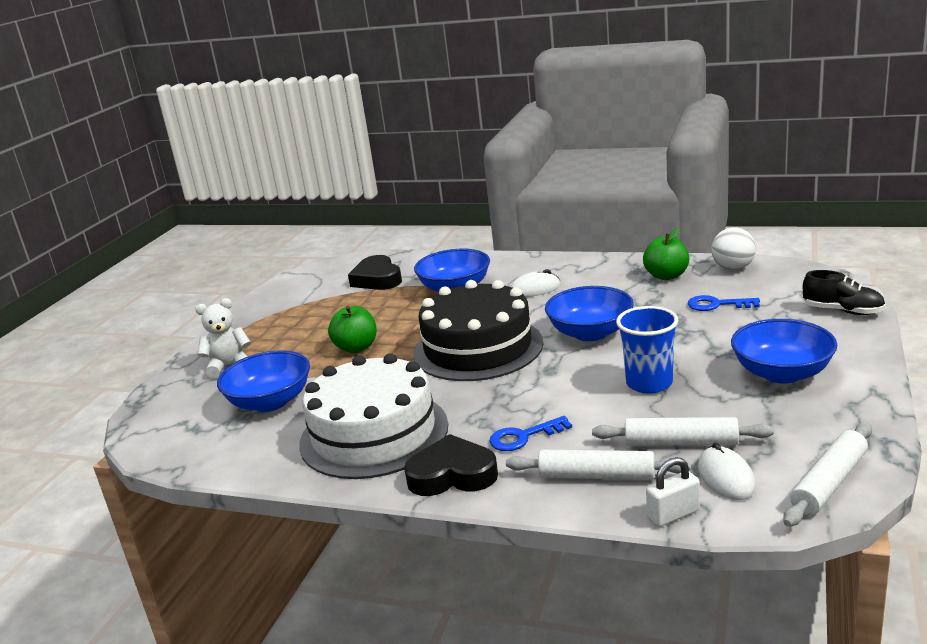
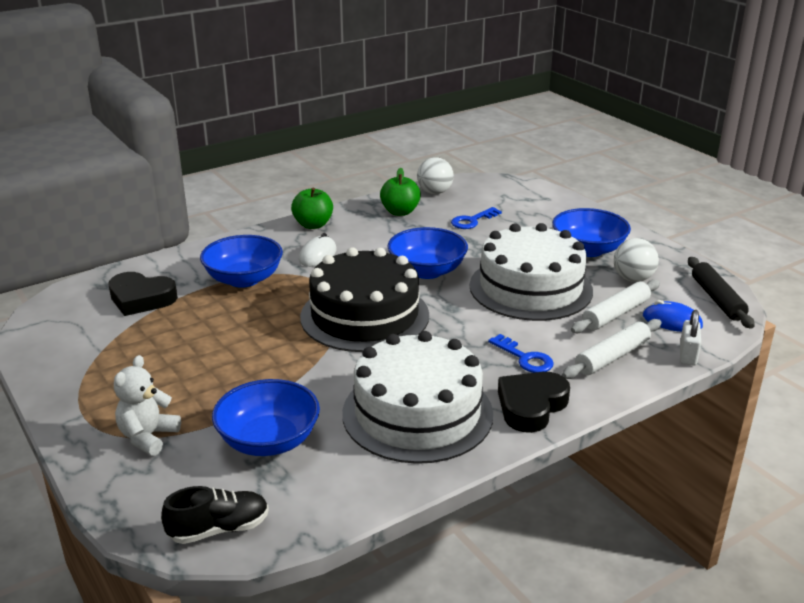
camera: 55 degrees left, 5 degrees up
(356, 348) = (254, 361): green apple -> green apple (313, 225)
(523, 437) = (525, 358): blue key -> blue key turned 60 degrees counterclockwise
(649, 383) = (530, 288): blue cup -> white cake
(726, 477) = (672, 321): white mouse -> blue mouse
(771, 420) = (633, 279): none -> white ball
(829, 483) = (717, 299): white rolling pin -> black rolling pin
(843, 311) = (550, 199): black shoe -> black shoe (219, 529)

